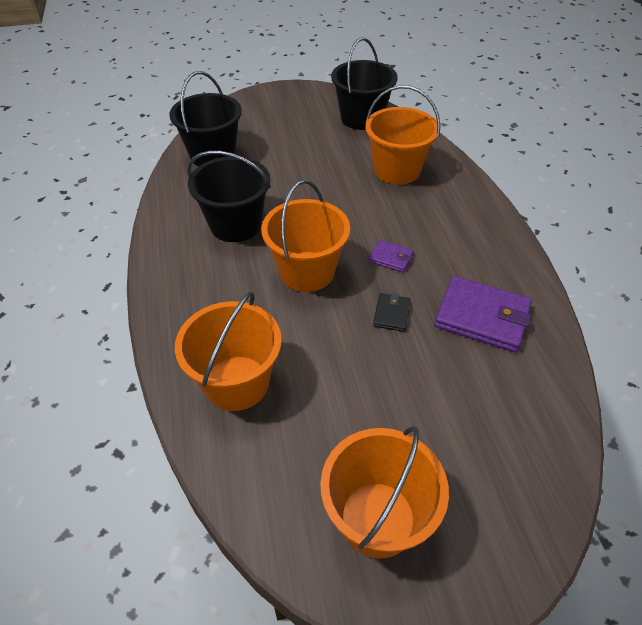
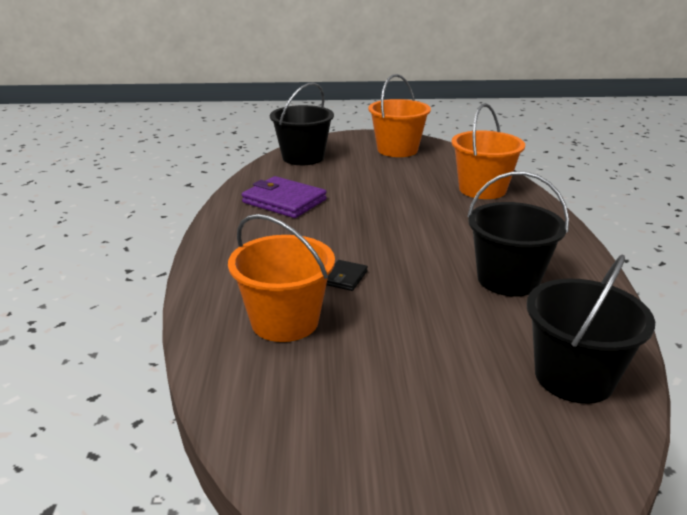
camera: 170 degrees left, 20 degrees down
(307, 271) = (426, 237): orange bucket -> none
(361, 118) = (295, 426): black bucket -> black bucket (303, 157)
(390, 258) = (340, 239): purple wallet -> none
(391, 314) = (356, 208): black wallet -> black wallet (345, 278)

